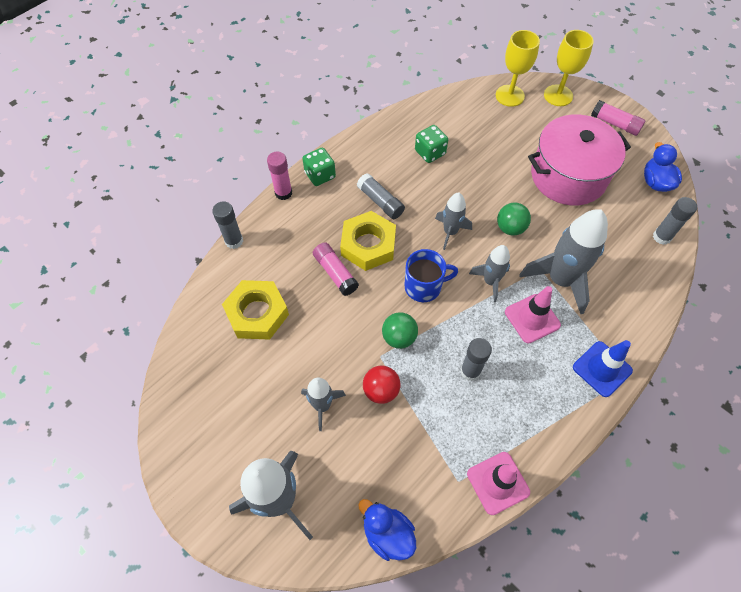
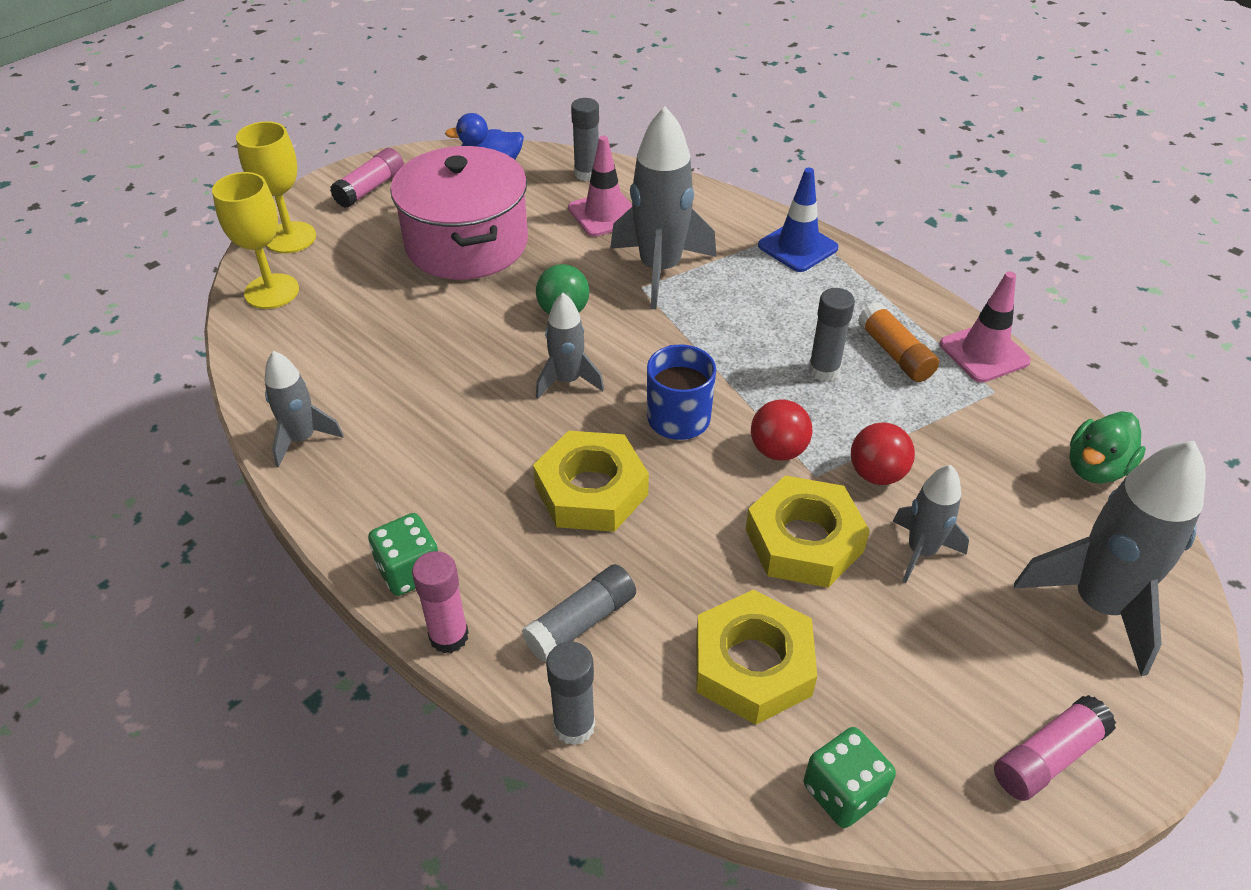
camera: 90 degrees left, 15 degrees down
(332, 344) = (804, 540): none -> yellow nut
(335, 273) = (654, 539): pink glue stick -> pink glue stick (1048, 757)
(380, 201) = (491, 472): grey glue stick -> grey glue stick (581, 622)
(387, 533) = (1096, 468): blue duck -> green duck
(399, 337) = (778, 450): green ball -> red ball
(430, 152) = (383, 400): green dice -> green dice (843, 792)
(490, 281) = (665, 340): grey rocket -> grey rocket (302, 439)
(491, 419) = (894, 353): none -> orange glue stick
(532, 318) = (727, 302): pink traffic cone -> pink traffic cone (604, 214)

